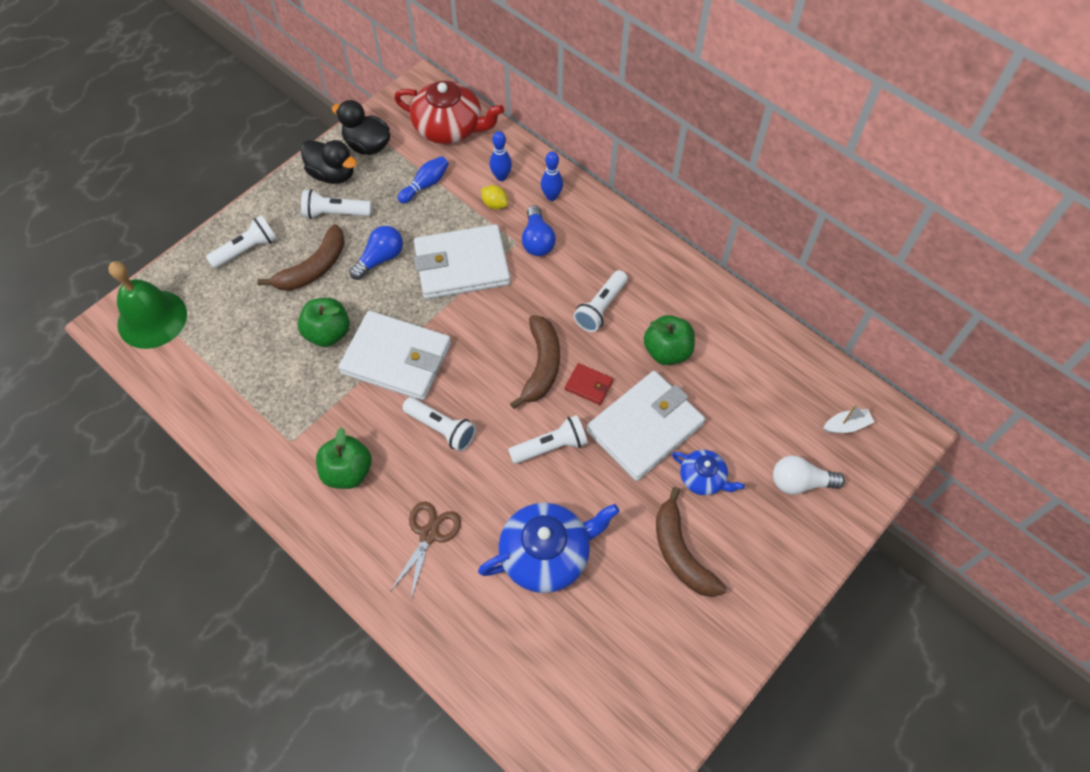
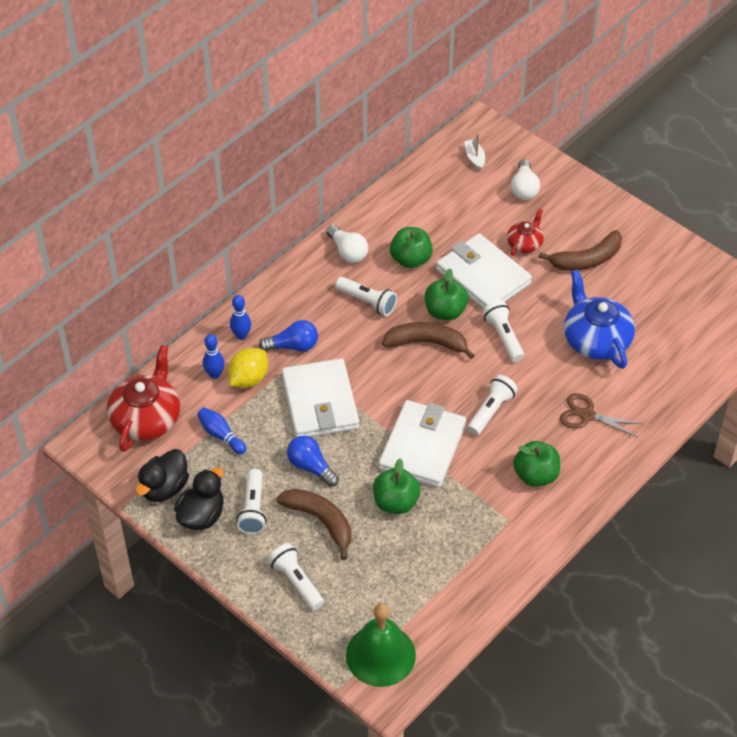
camera: 90 degrees left, 10 degrees down
(495, 204) = (248, 379): yellow lemon -> yellow lemon, size x1.66
(588, 385) = (445, 311): red wallet -> green apple
(675, 288) = (347, 251): none -> white light bulb
(703, 478) = (525, 243): blue teapot -> red teapot

